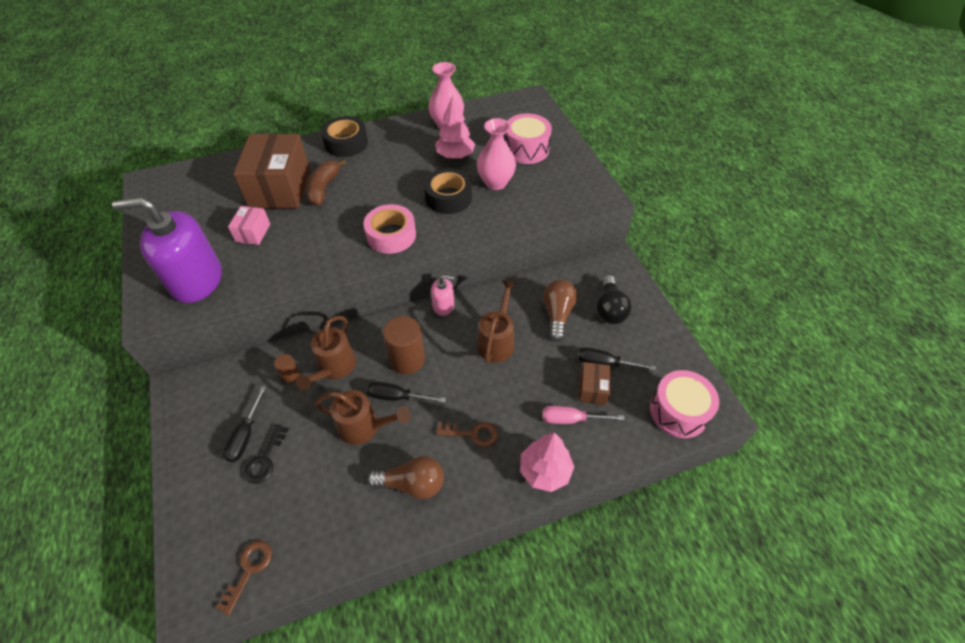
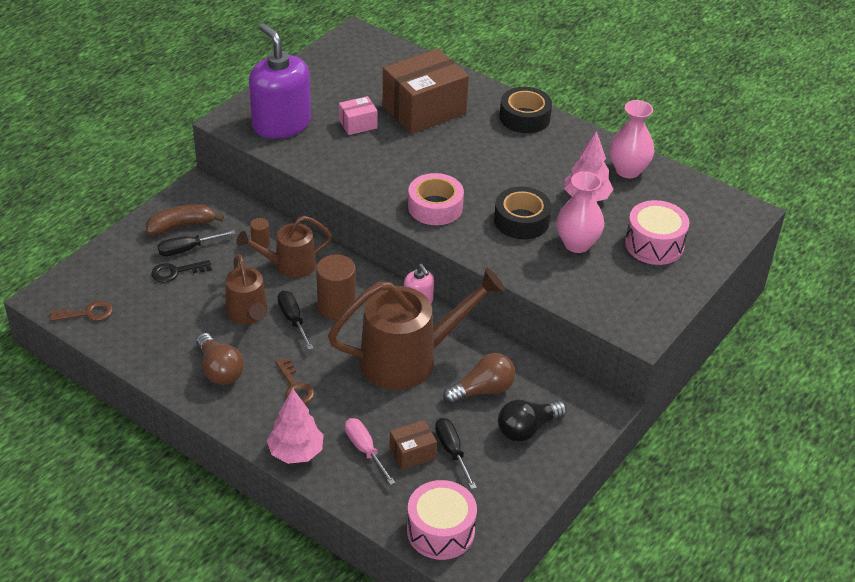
camera: 55 degrees right, 10 degrees down
(324, 188) = (451, 135): brown banana -> brown banana (181, 226)
(497, 340) = (410, 358): brown watering can -> brown watering can, size x1.74

